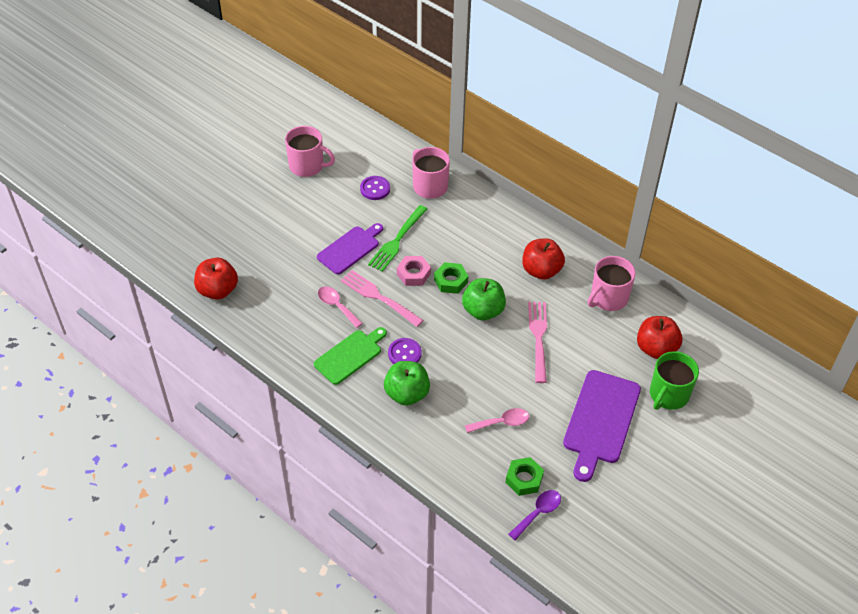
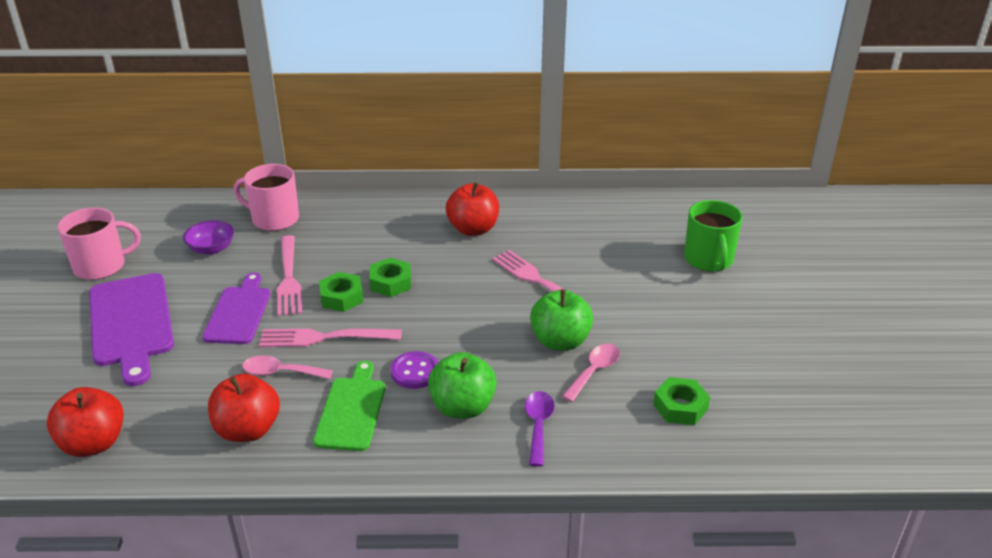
camera: 40 degrees left, 15 degrees down
(375, 189) = (211, 248): purple button -> purple bowl
(397, 240) = (289, 278): green fork -> pink fork
(413, 274) = (341, 297): pink nut -> green nut
(483, 311) = (455, 289): green apple -> green apple (560, 341)
(538, 513) = (733, 427): purple spoon -> purple spoon (538, 425)
(600, 420) = (681, 313): purple cutting board -> purple cutting board (131, 323)
(608, 298) = (561, 218): pink mug -> none
(656, 348) = (652, 232): red apple -> red apple (248, 430)

